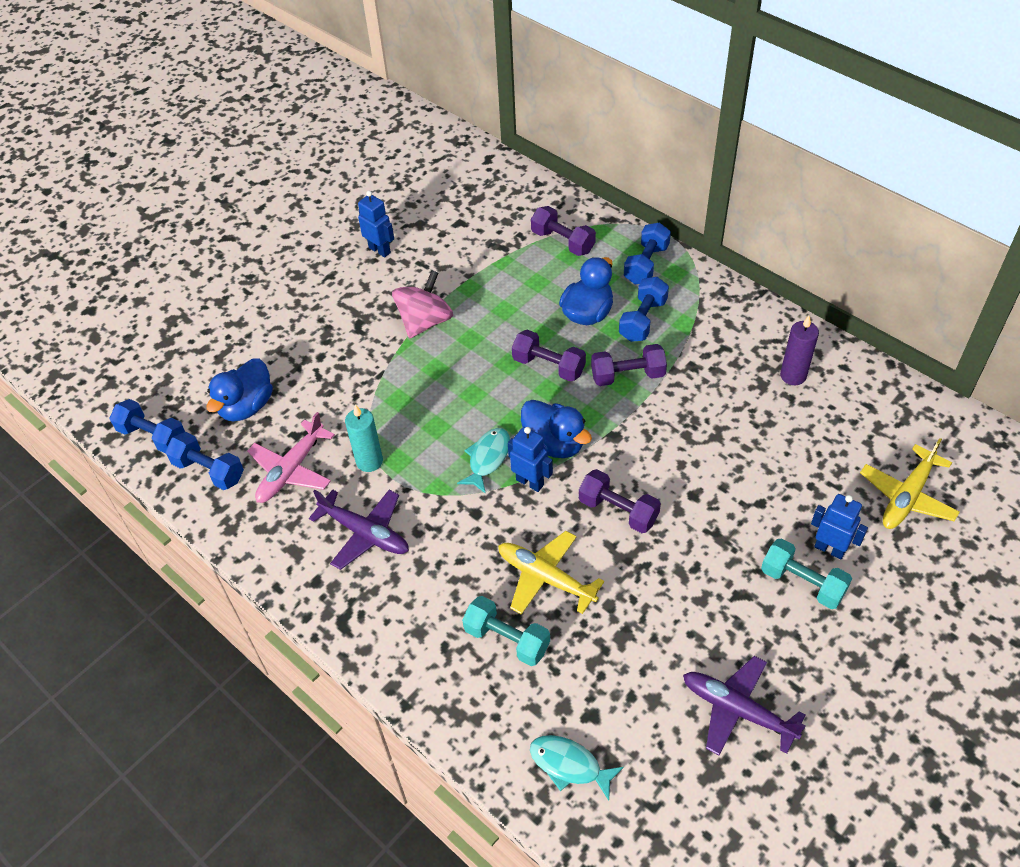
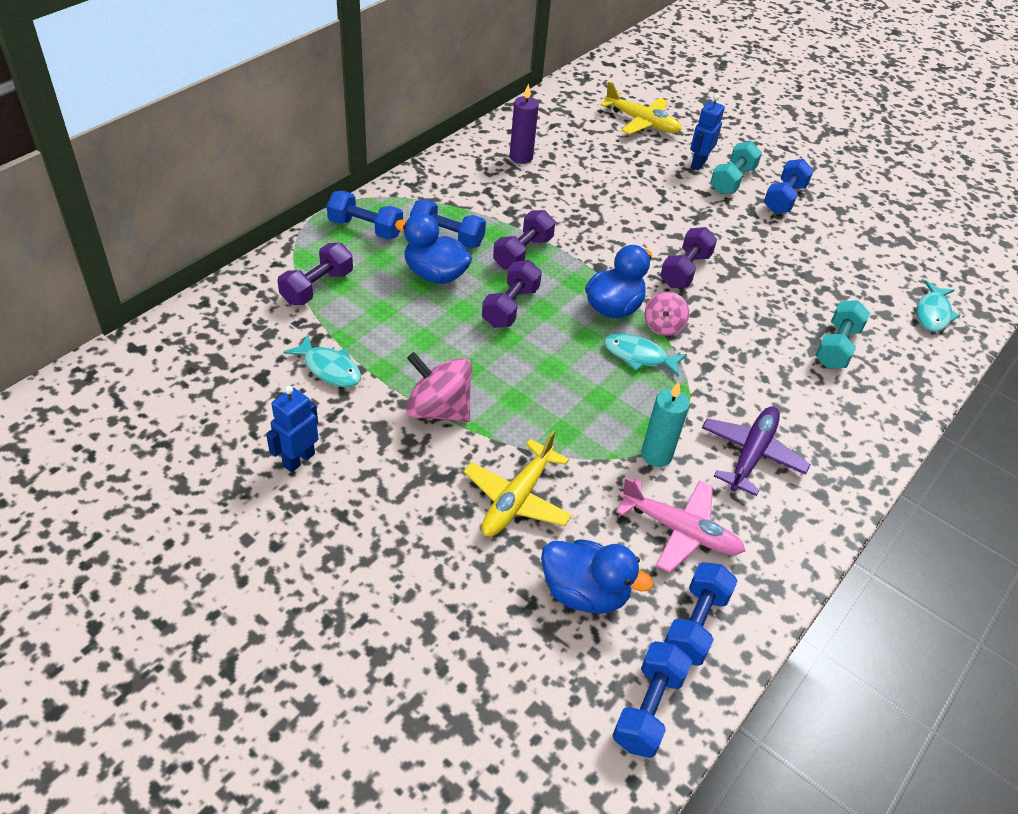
camera: 100 degrees left, 5 degrees down
(469, 257) = (329, 368): none -> turquoise fish
(530, 482) = (663, 326): blue robot -> pink spinning top
(546, 578) = (767, 319): yellow plane -> yellow plane (517, 498)
(627, 375) = (523, 253): purple dumbbell -> purple dumbbell turned 45 degrees clockwise
(738, 710) = (851, 223): purple plane -> none
(776, 637) = (784, 198): none -> blue dumbbell

